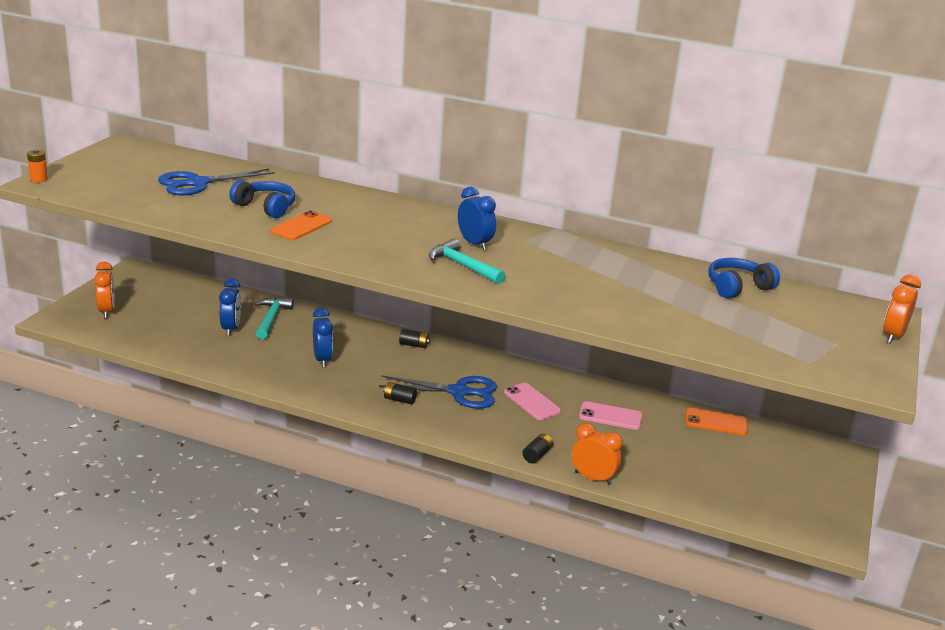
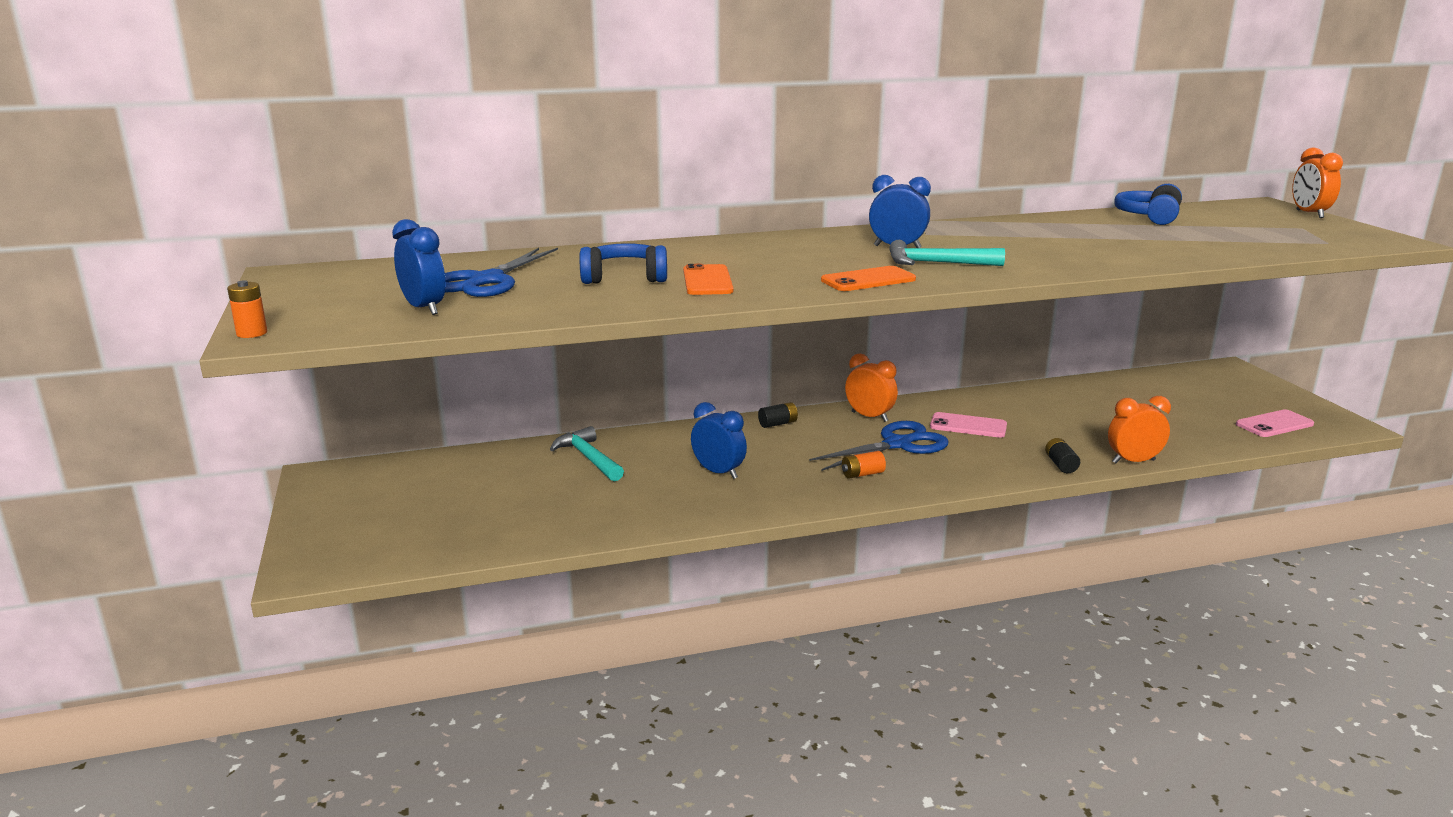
camera: 35 degrees left, 5 degrees down
(107, 311) = (365, 531): orange clock -> orange clock (869, 417)
(231, 329) = (562, 485): blue clock -> blue clock (424, 308)
(399, 400) = (862, 474): black battery -> orange battery
(610, 416) = (1044, 410): pink phone -> pink phone (1274, 424)
(716, 422) = (1116, 382): orange phone -> orange phone (868, 280)

